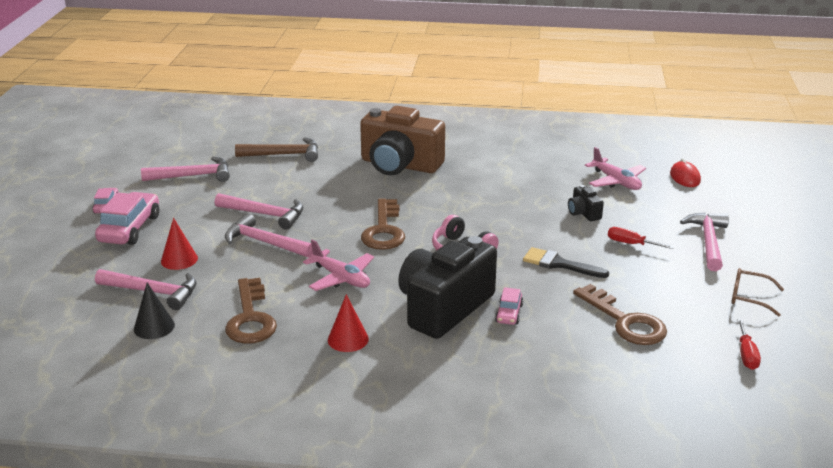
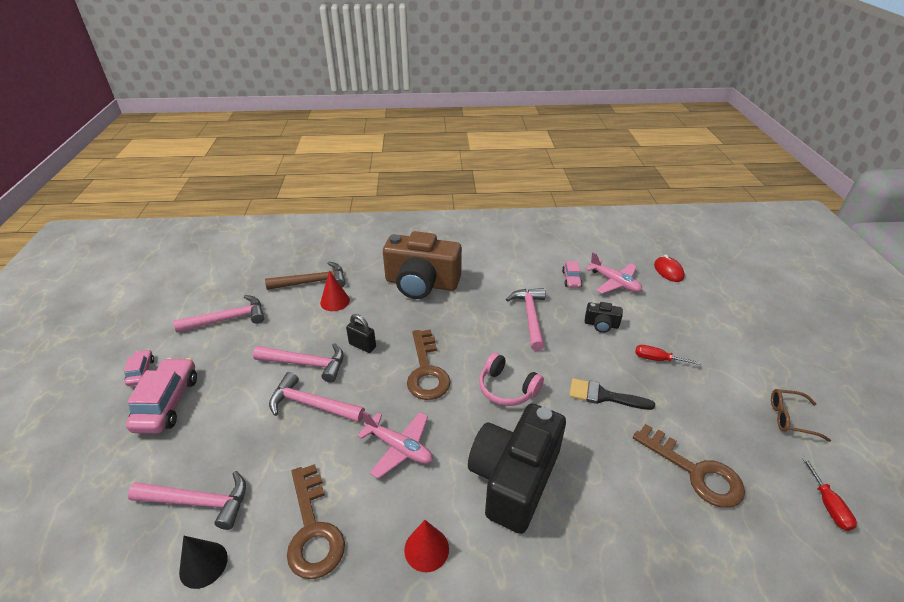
camera: 10 degrees left, 10 degrees up
(179, 259) = (224, 443): red cone -> red cone (335, 301)
(324, 207) = (362, 345): none -> black padlock
(509, 313) = (581, 477): pink car -> pink car (571, 279)
(583, 213) = (601, 324): black camera -> black camera turned 45 degrees counterclockwise
(708, 241) = (721, 347): pink hammer -> pink hammer (530, 316)

